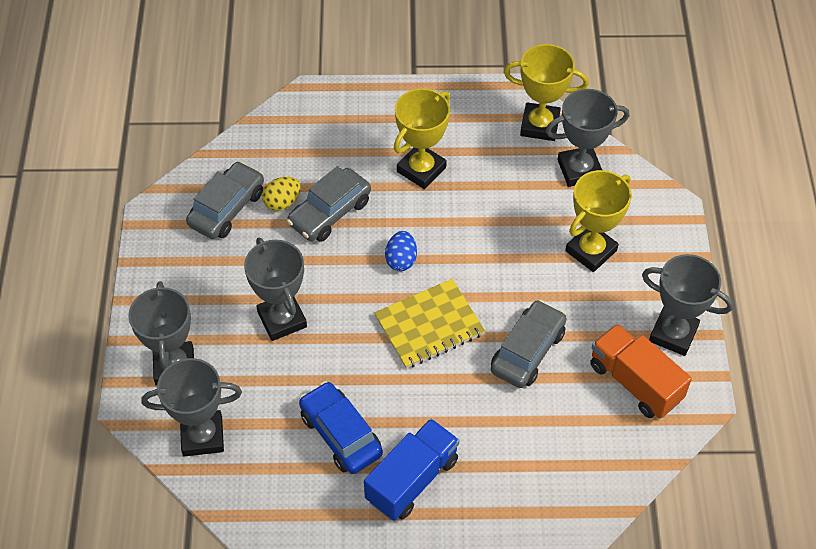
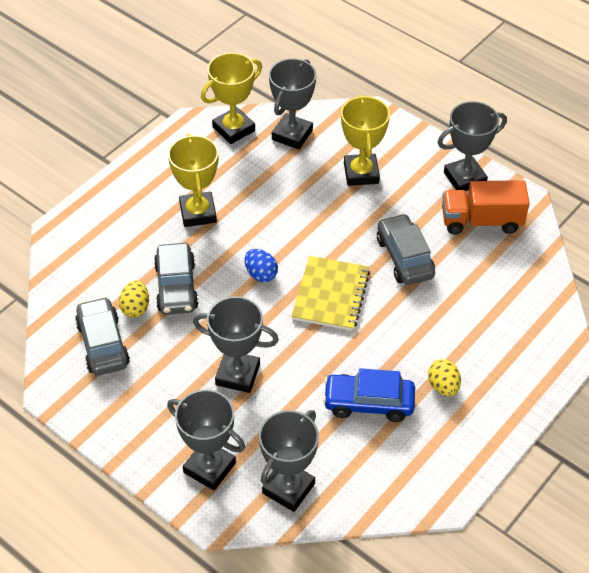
camera: 50 degrees left, 5 degrees down
(412, 480) = (443, 386): blue truck -> yellow egg

